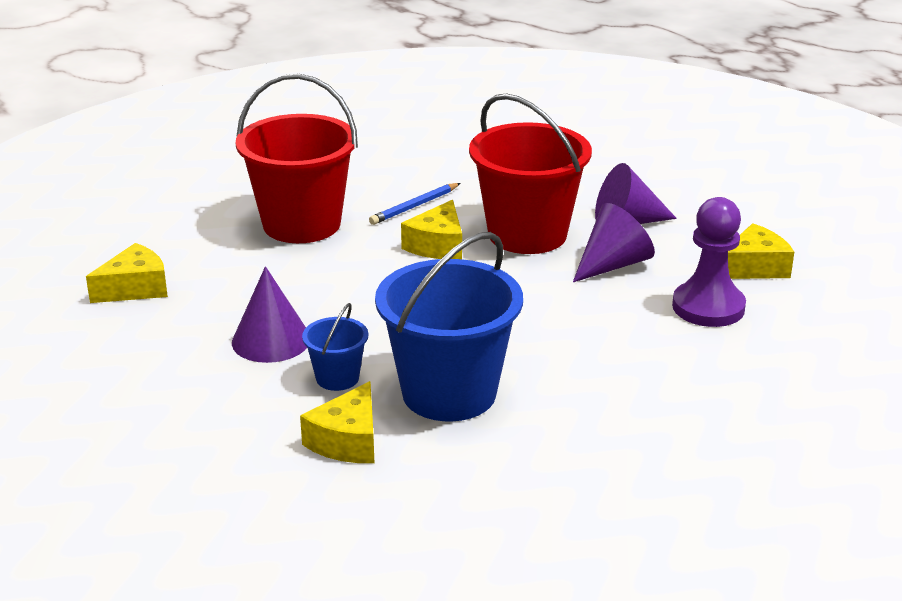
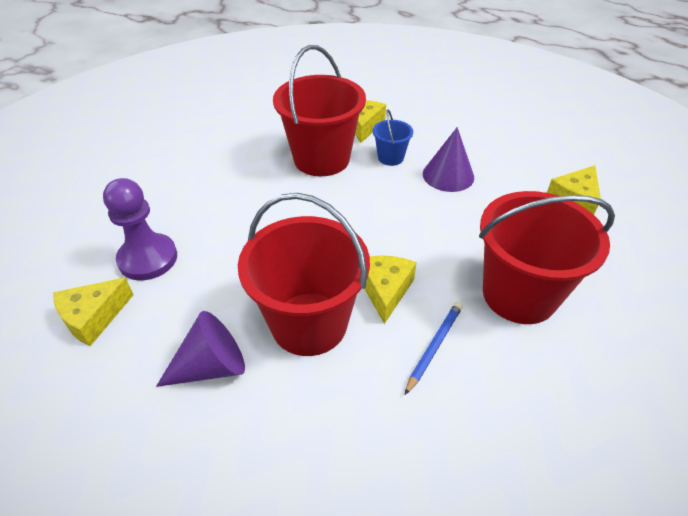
camera: 165 degrees right, 15 degrees up
(449, 393) = (321, 159): blue bucket -> red bucket
(613, 265) = (225, 295): purple cone -> none

